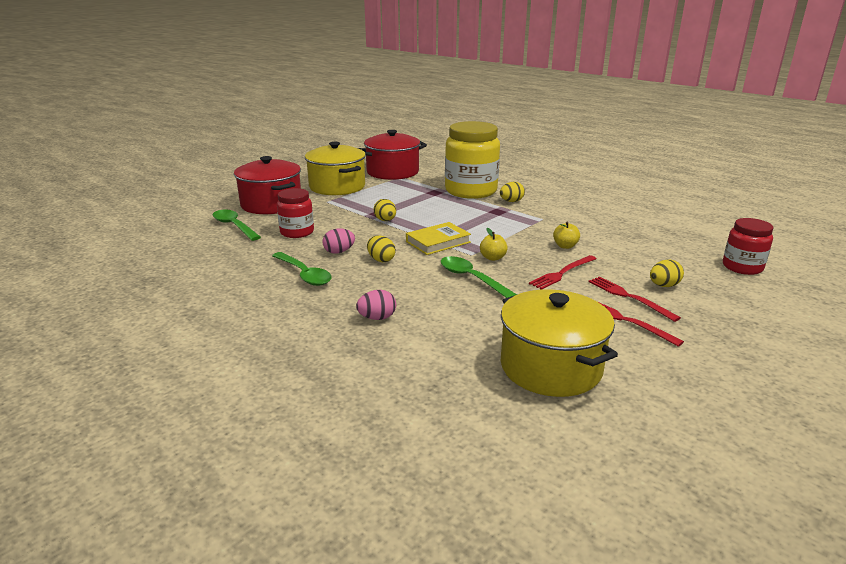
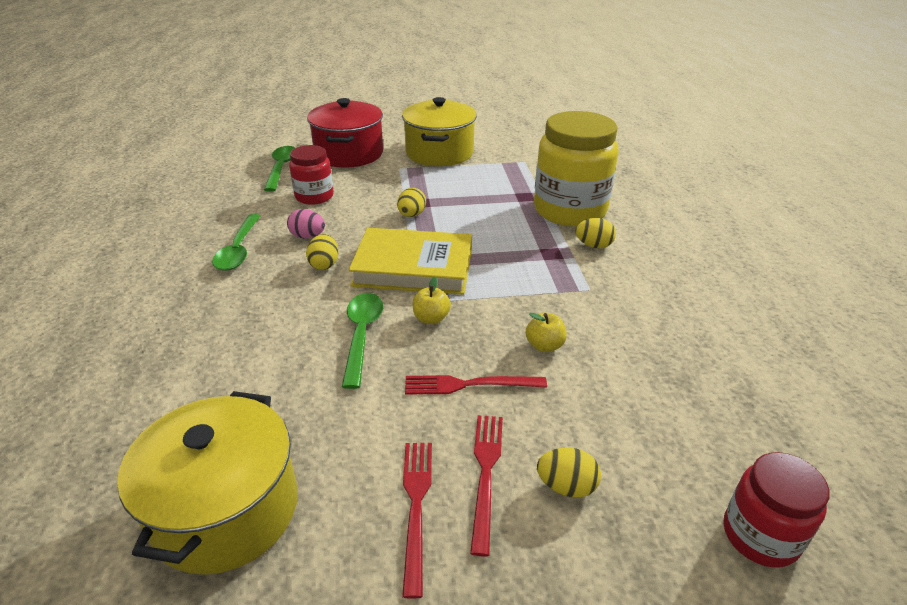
camera: 40 degrees right, 10 degrees up
(377, 318) = (204, 335): pink egg -> none
(392, 172) = (526, 152): red pot -> none
(438, 242) = (413, 267): yellow book -> yellow book, size x1.56

